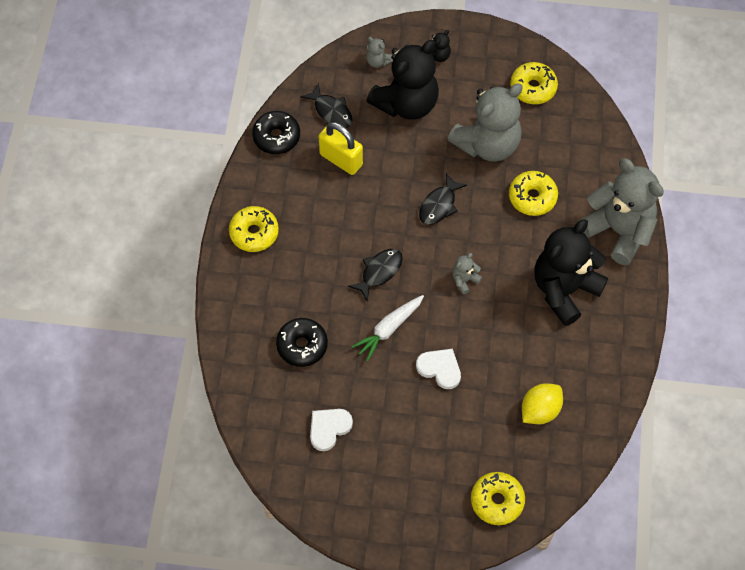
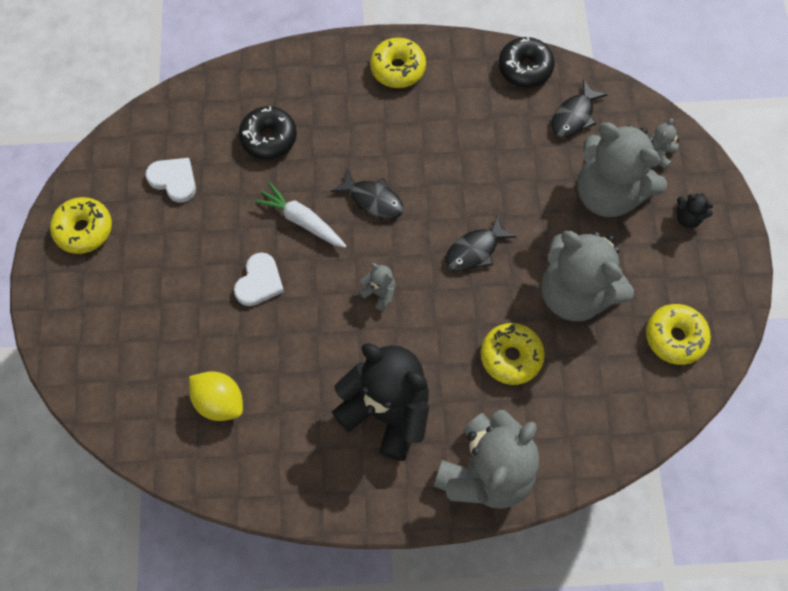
camera: 80 degrees right, 5 degrees up
(341, 159) = (512, 137): yellow padlock -> none
(406, 103) = (608, 193): black teddy bear -> grey teddy bear
(439, 205) = (475, 250): black fish -> black fish turned 60 degrees counterclockwise
(497, 501) = (101, 367): yellow donut -> yellow donut (84, 229)

